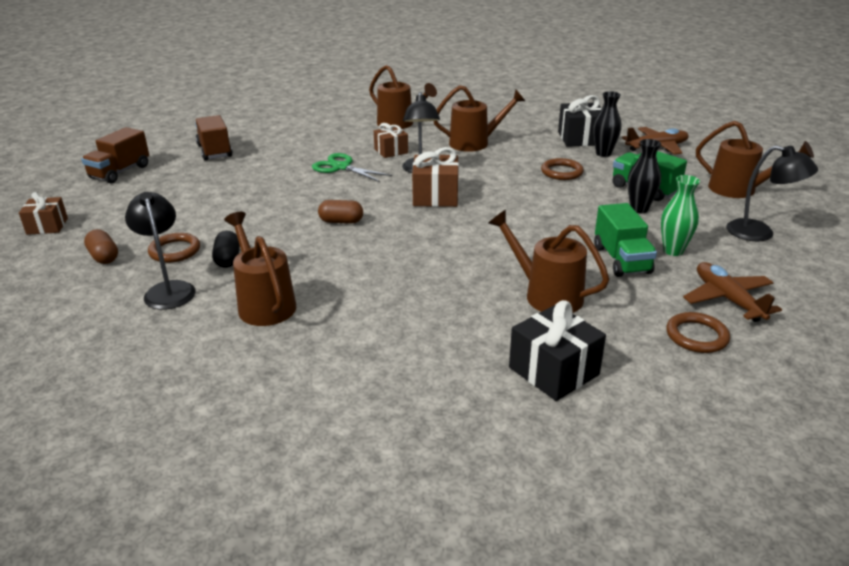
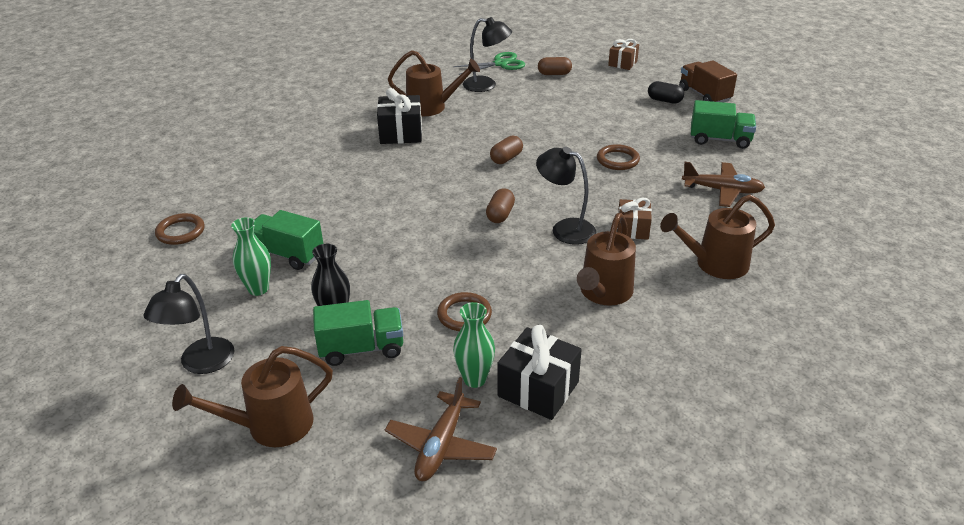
camera: 125 degrees right, 5 degrees up
(175, 251) = (535, 94): brown ring -> brown ring (617, 160)
(214, 151) = (720, 140): brown truck -> green truck
(228, 259) = (501, 107): black capsule -> black capsule (664, 100)
(341, 167) = (617, 189): green scissors -> green scissors (501, 64)
(435, 196) = (500, 215): brown gift -> brown capsule
(545, 294) = (302, 199): brown watering can -> none
(553, 371) = (241, 167): black gift -> black gift (401, 133)
(603, 153) = (474, 379): black vase -> green vase
(727, 299) = (180, 271): brown plane -> brown plane (722, 190)
(760, 233) = (201, 364): black lamp -> black lamp turned 45 degrees counterclockwise

